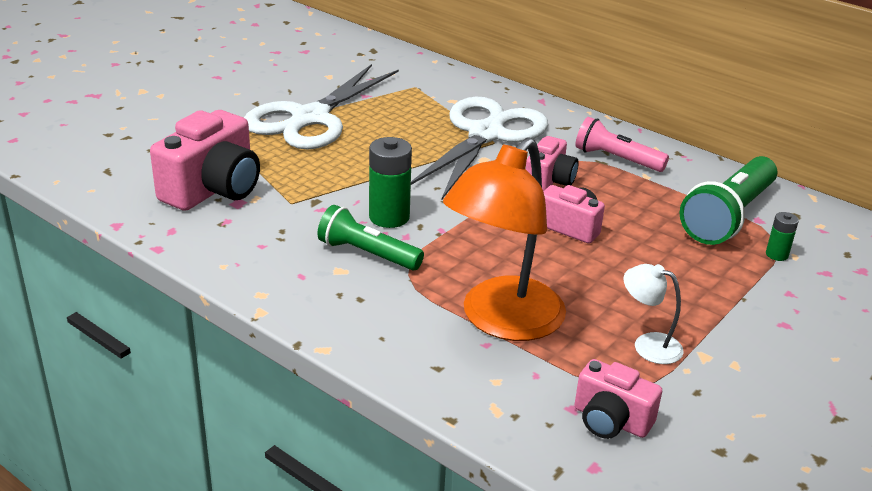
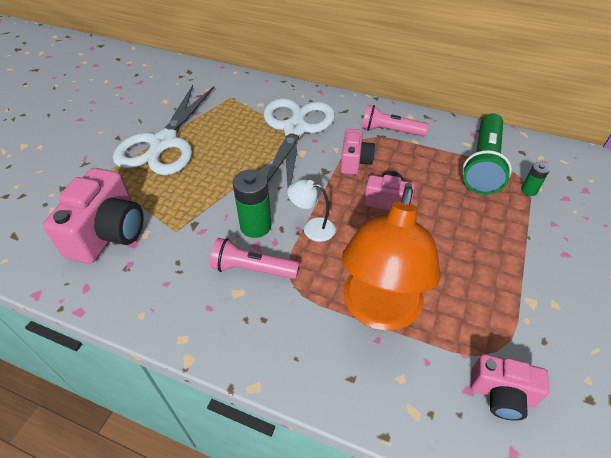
camera: 15 degrees left, 15 degrees up
(367, 254) = (252, 269): green flashlight -> pink flashlight
(648, 345) = (490, 303): white lamp -> white lamp (312, 228)

